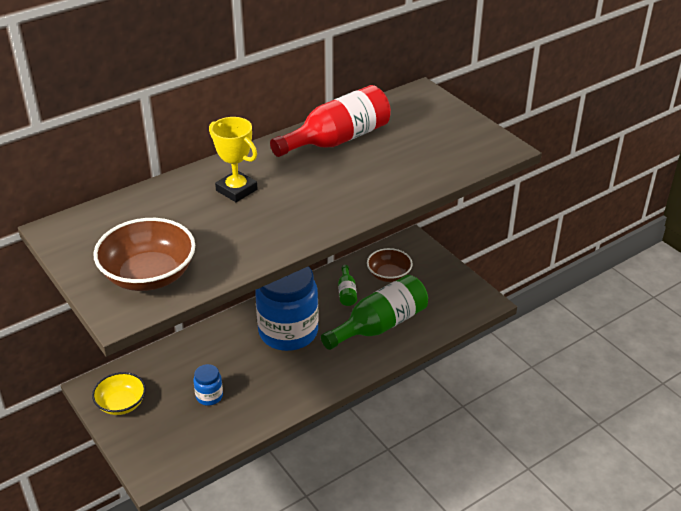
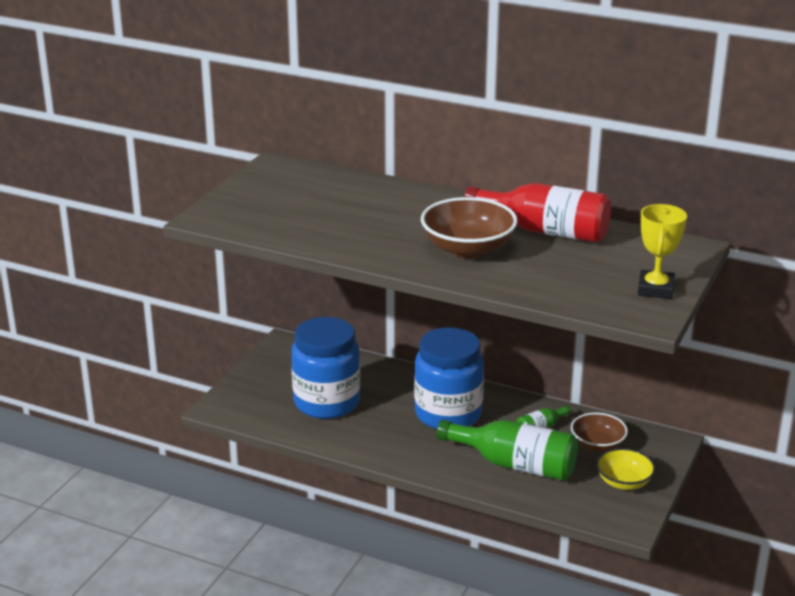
camera: 60 degrees right, 10 degrees down
(121, 404) = (278, 363): yellow bowl -> yellow bowl (624, 482)
(149, 275) = (257, 214): brown bowl -> brown bowl (468, 249)
(209, 396) = (326, 402): blue jar -> blue jar, size x2.35
(236, 190) = (408, 211): yellow trophy -> yellow trophy (655, 289)

